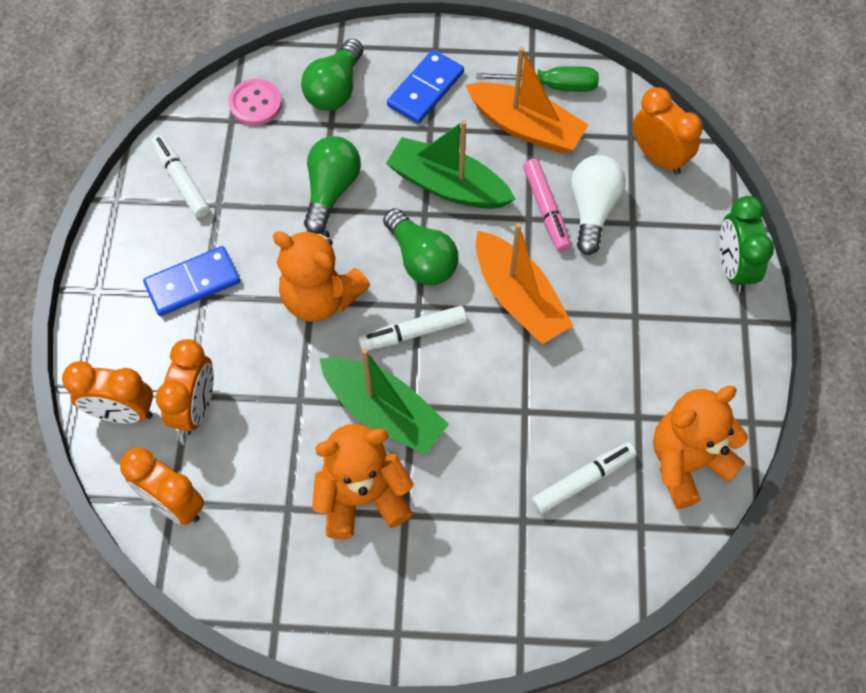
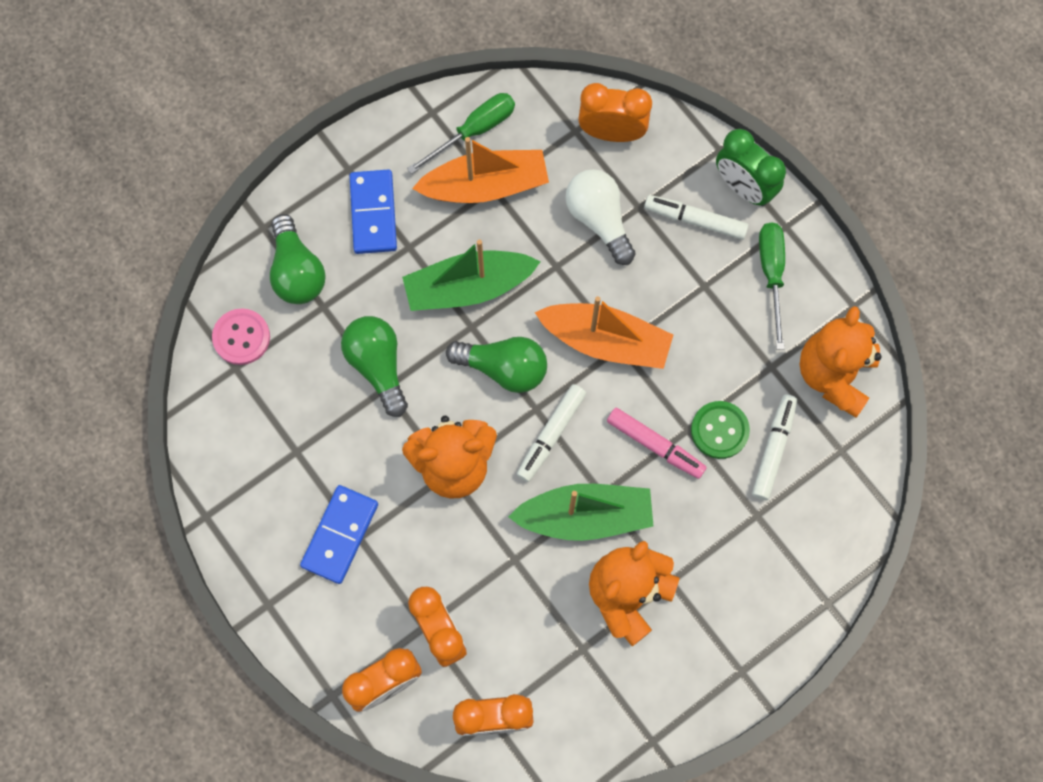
camera: 40 degrees left, 10 degrees up
(181, 181) = (245, 456): white marker -> white marker (695, 220)
(546, 209) = (563, 248): pink marker -> pink marker (655, 445)
(550, 431) = (719, 430): none -> green button
(700, 348) = (771, 274): none -> green screwdriver

